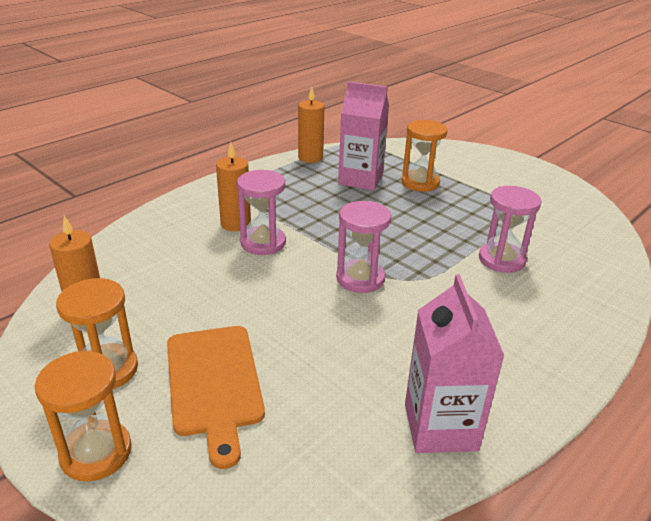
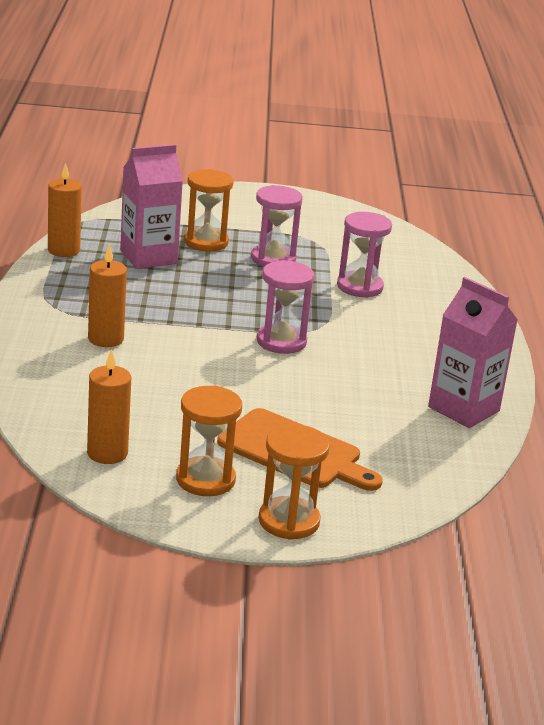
camera: 45 degrees left, 5 degrees down
(263, 243) = (159, 345): pink hourglass -> pink hourglass (273, 259)

